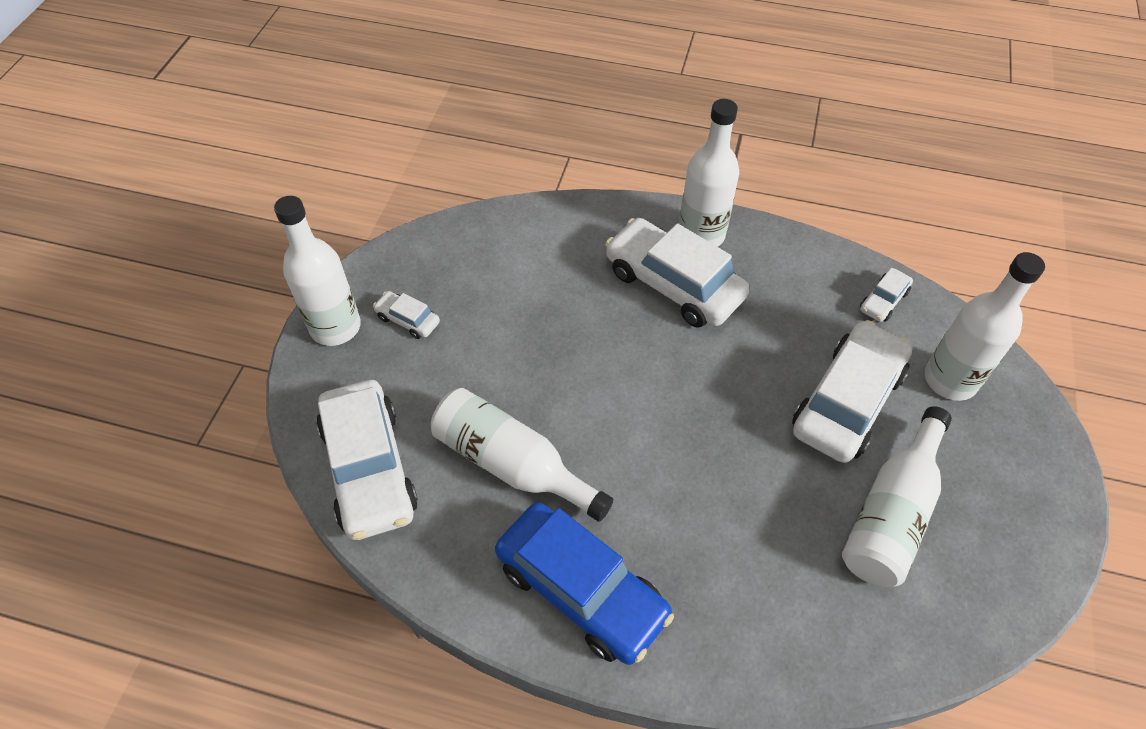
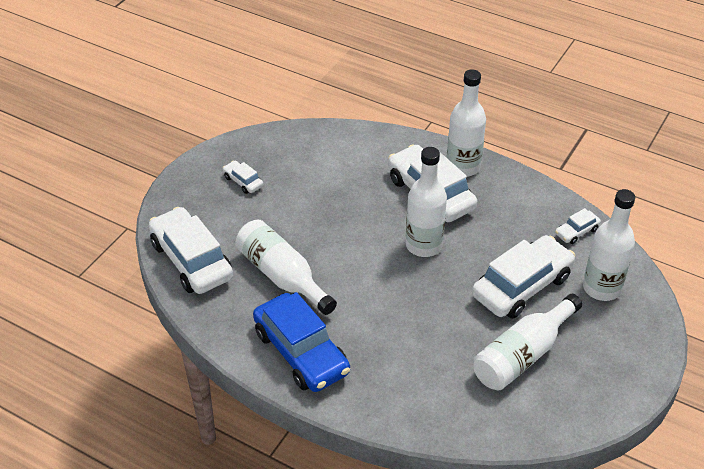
camera: 15 degrees right, 10 degrees down
(335, 327) = (195, 177): white bottle -> white bottle (424, 245)
(369, 468) = (191, 260): white car -> white car turned 150 degrees clockwise

